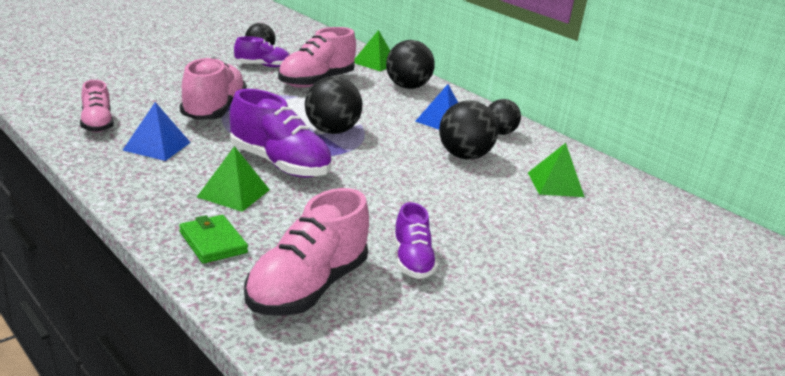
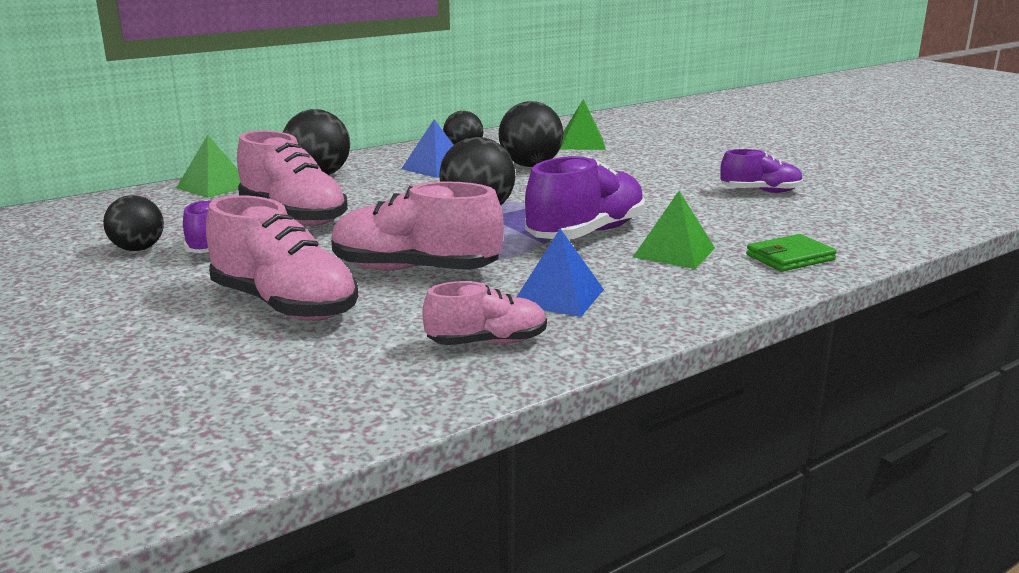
camera: 80 degrees left, 5 degrees down
(307, 287) = (836, 223): pink shoe -> pink shoe (284, 305)

